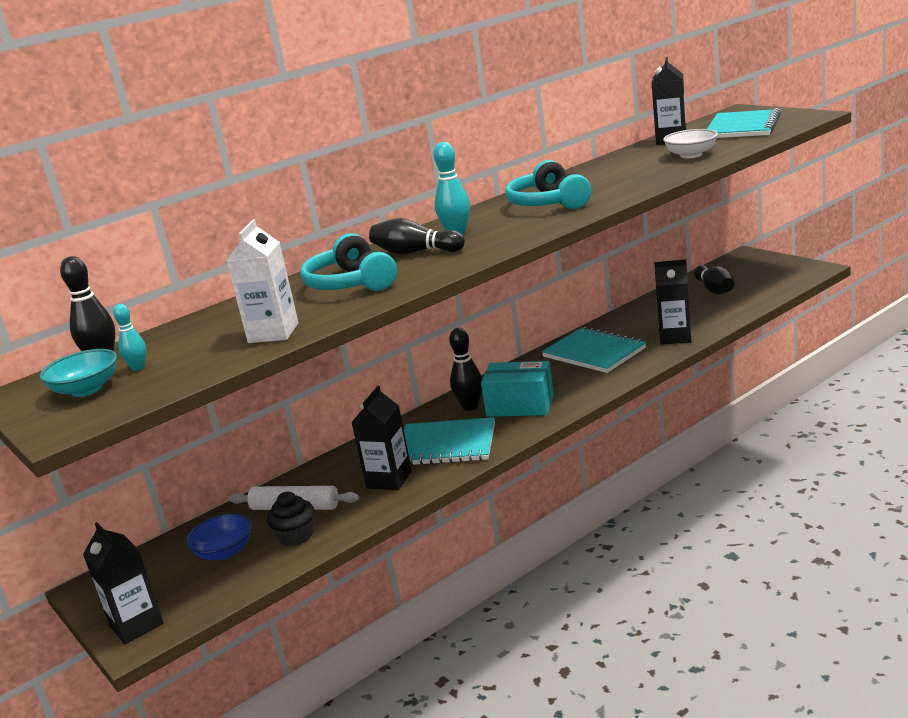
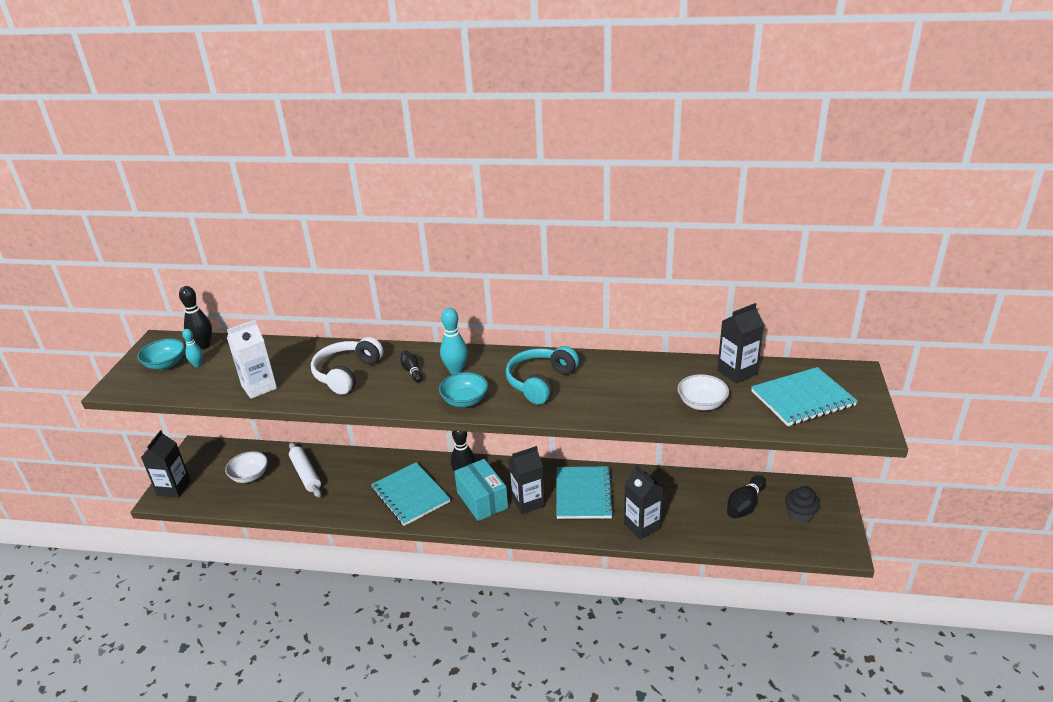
camera: 45 degrees right, 10 degrees up
(224, 552) = (249, 476): blue bowl -> white bowl
(296, 536) = (278, 494): black cupcake -> black cupcake (800, 514)
(351, 283) = (347, 373): turquoise headphones -> white headphones
(389, 479) = (356, 494): black carton -> black carton (528, 502)
(415, 252) = (412, 371): black bowling pin -> black bowling pin, size x0.60
(515, 235) = (465, 401): none -> turquoise bowl

